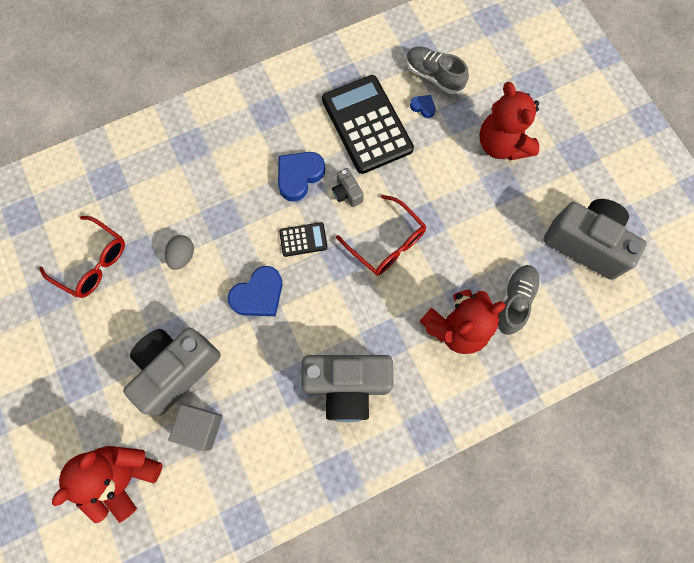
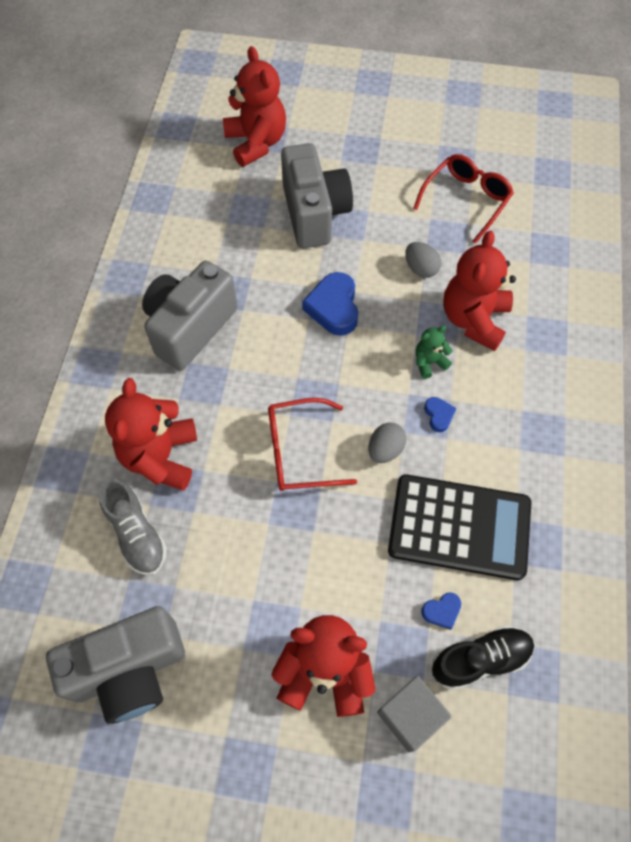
camera: 125 degrees right, 10 degrees down
(92, 262) = (465, 201): red glasses -> red glasses turned 150 degrees clockwise
(200, 427) = (251, 206): grey cube -> grey cube (410, 716)
(206, 196) = (473, 319): none -> red teddy bear
(262, 204) = (429, 362): none -> green teddy bear
(299, 176) = (438, 415): blue heart -> blue heart, size x0.51
(303, 239) = (362, 376): black calculator -> none
(347, 193) = (385, 449): grey camera -> grey egg
(434, 76) = (480, 659): grey shoe -> black shoe

